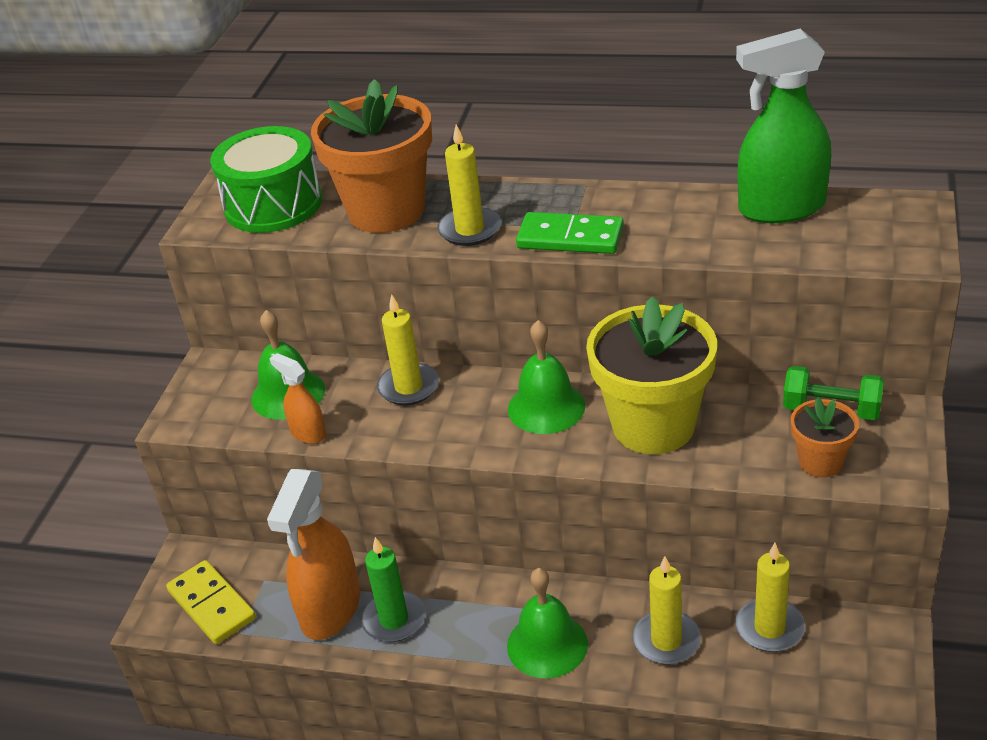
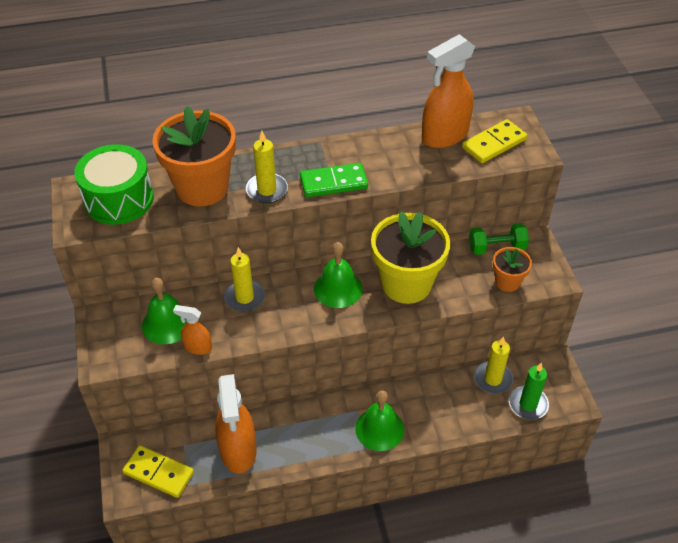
camera: 30 degrees left, 10 degrees up
(394, 619) = (281, 443): green candle -> green candle (528, 404)
(666, 640) = (443, 404): yellow candle -> none
(781, 208) = (444, 136): green spray bottle -> orange spray bottle
(856, 232) = (494, 144): none -> yellow domino

